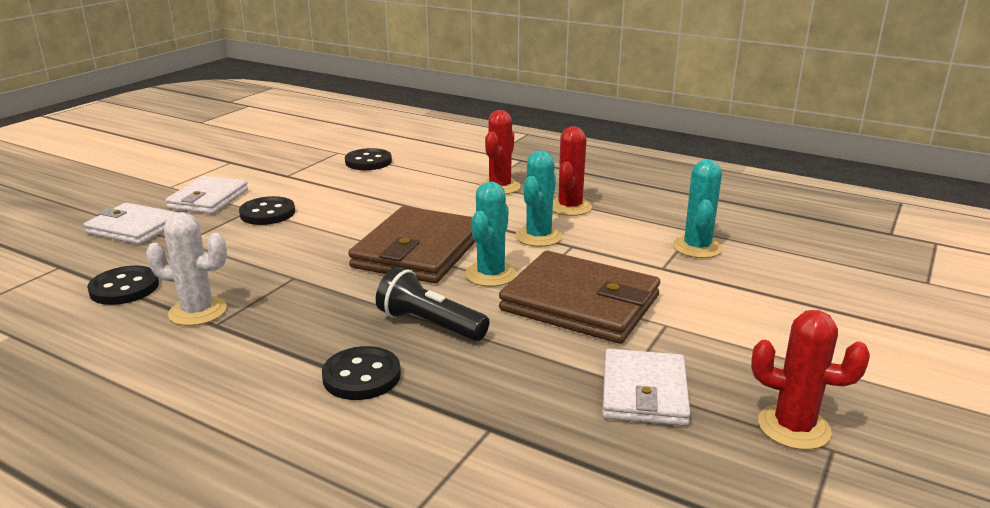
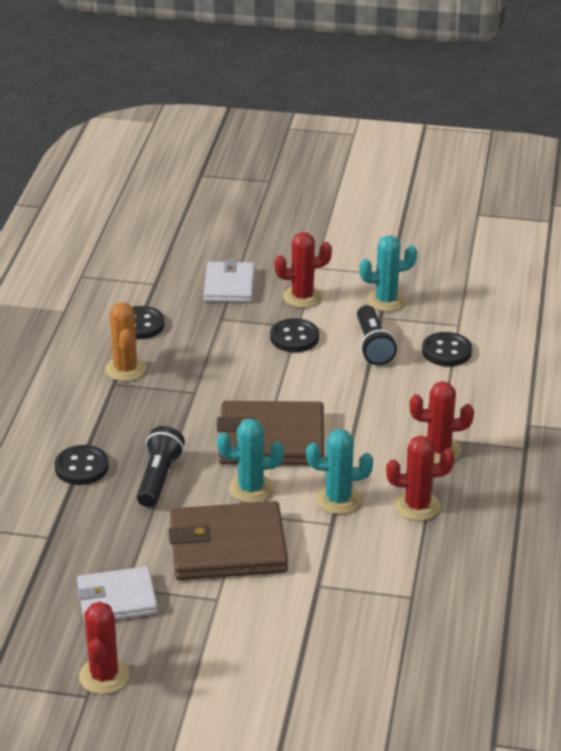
camera: 70 degrees right, 10 degrees up
(198, 311) = (125, 369): white cactus -> orange cactus
(208, 199) = (302, 297): white wallet -> red cactus
(325, 185) = (373, 346): none -> black flashlight
(580, 303) = (228, 547): brown wallet -> brown wallet turned 75 degrees clockwise
(697, 247) = (372, 602): turquoise cactus -> turquoise cactus (386, 300)

